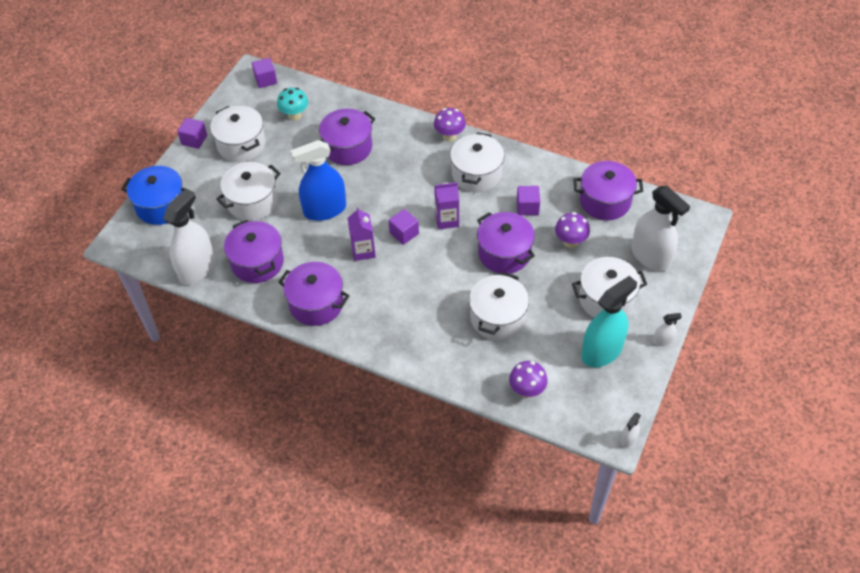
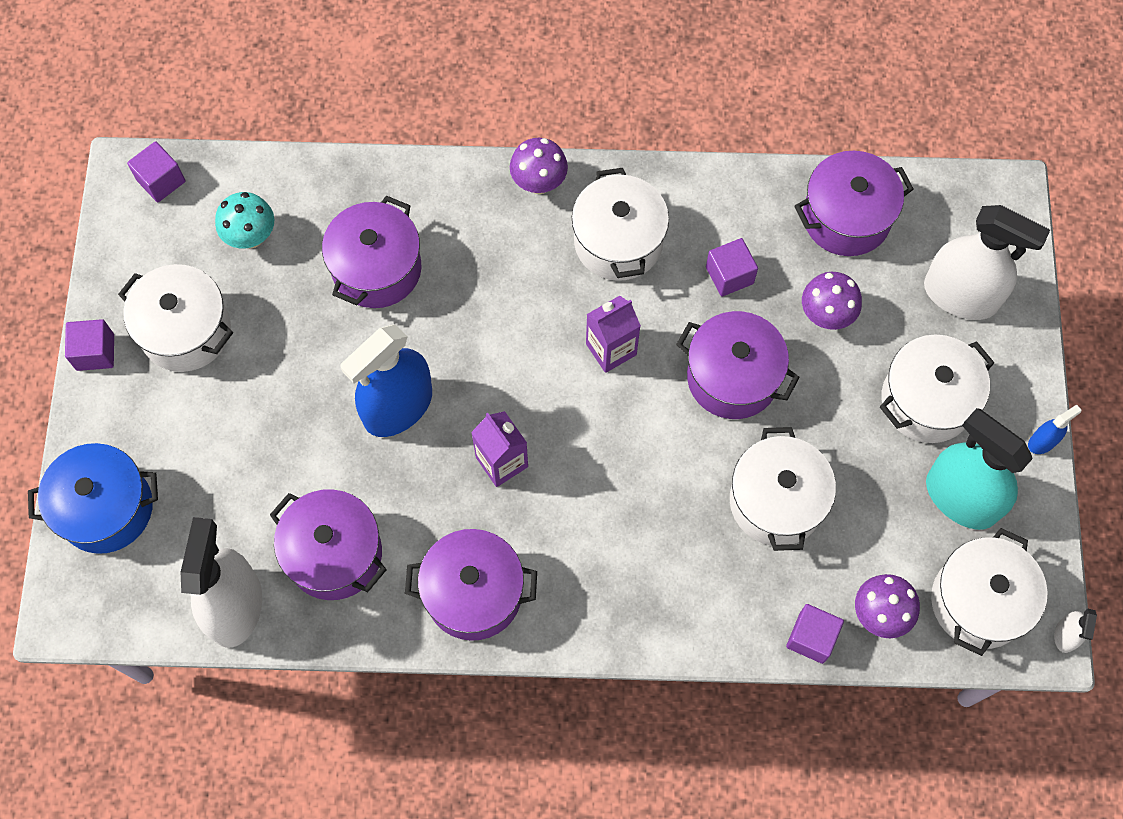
camera: 25 degrees left, 15 degrees up
(252, 202) = (265, 439): white pot -> white pot (978, 601)
(404, 233) = (553, 402): purple cube -> purple cube (811, 638)
(601, 351) = (960, 498): turquoise spray bottle -> turquoise spray bottle turned 75 degrees counterclockwise
(663, 341) = (1042, 442): white spray bottle -> blue spray bottle

